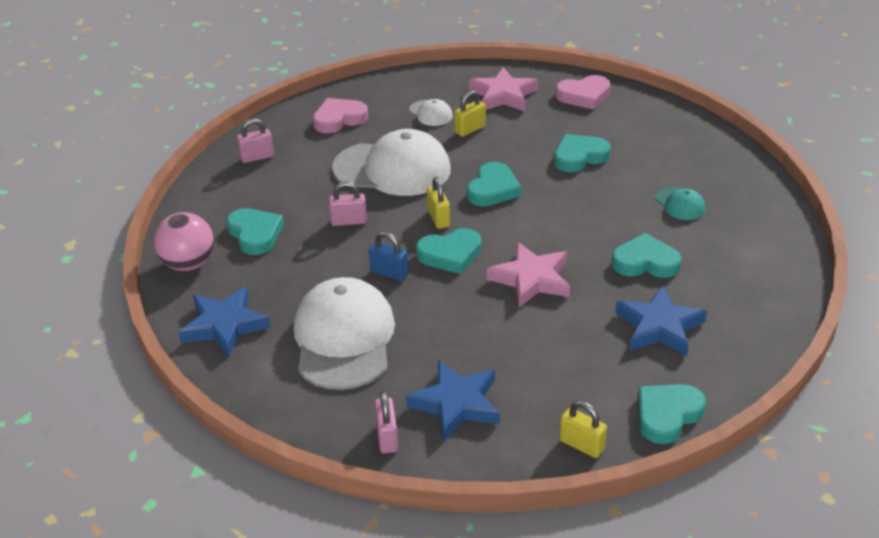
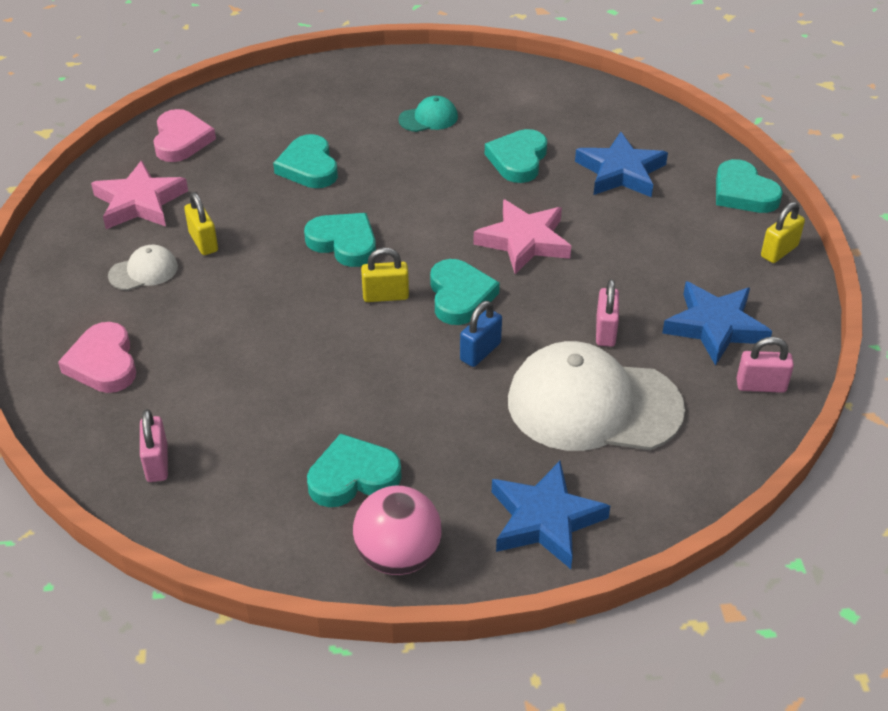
camera: 80 degrees left, 5 degrees up
(349, 221) = (360, 377): pink padlock -> pink padlock (605, 331)
(392, 169) = (260, 323): white cap -> none

